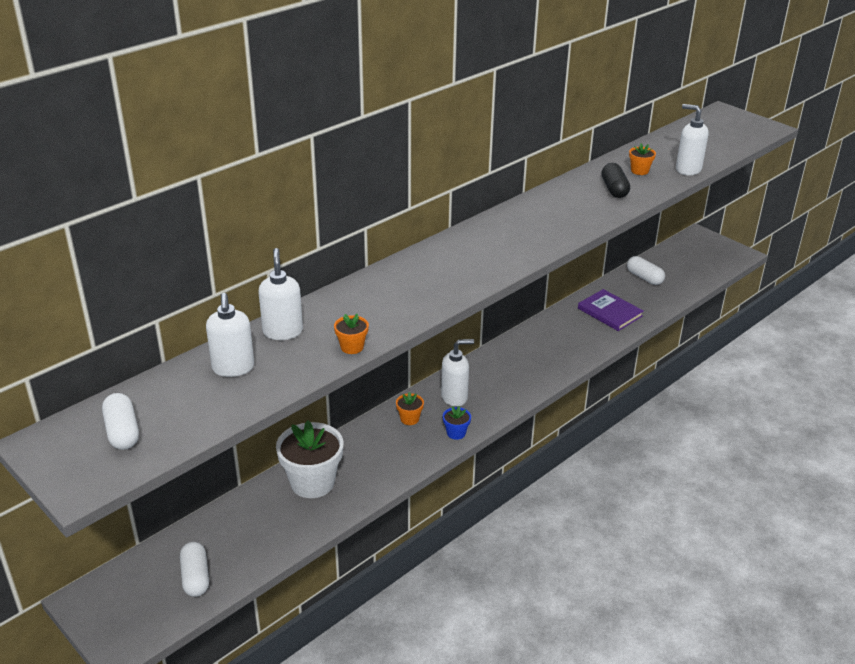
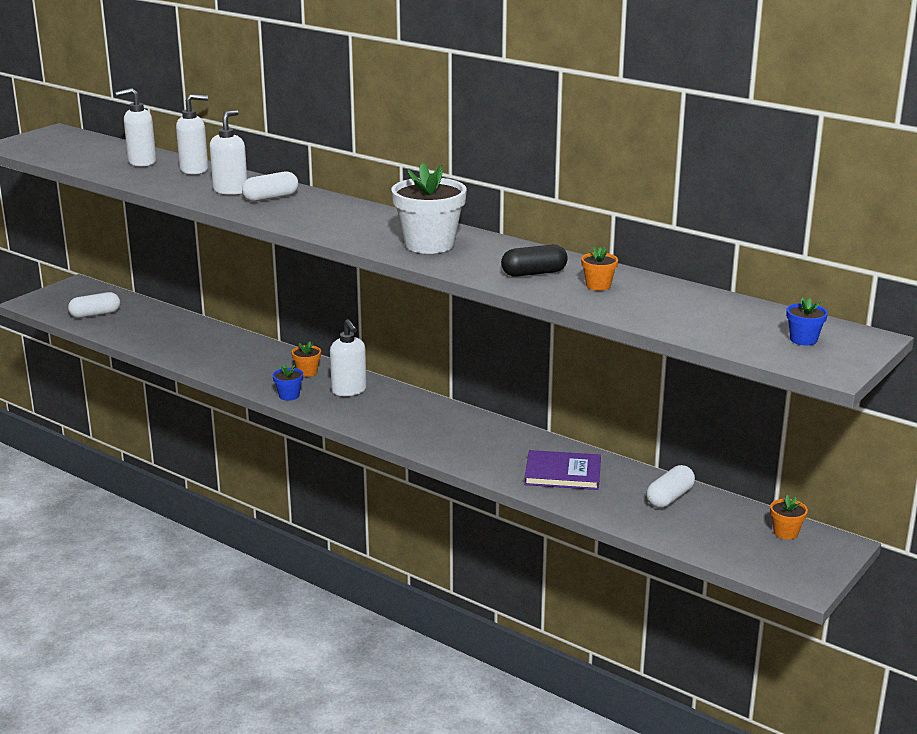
camera: 80 degrees right, 10 degrees down
(122, 432) = (65, 146): white capsule -> white capsule (271, 198)
(312, 482) = (208, 341): white flower pot -> white flower pot (429, 244)
(352, 347) = (172, 190): orange flower pot -> orange flower pot (785, 532)
(610, 312) = (563, 473): purple book -> purple book turned 60 degrees clockwise
(688, 169) = (623, 312): white soap dispenser -> white soap dispenser (231, 190)
(727, 127) = (803, 339): none -> blue flower pot

